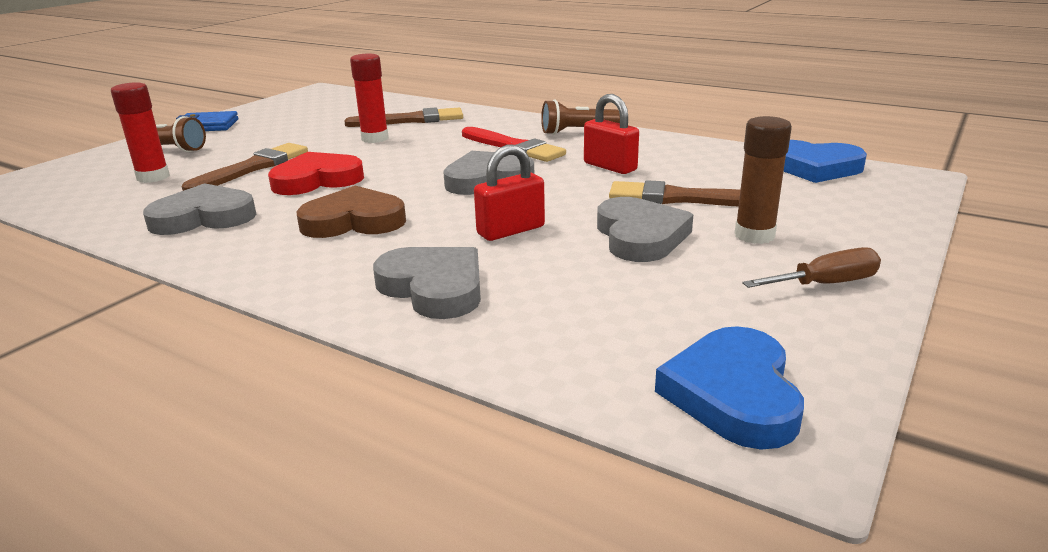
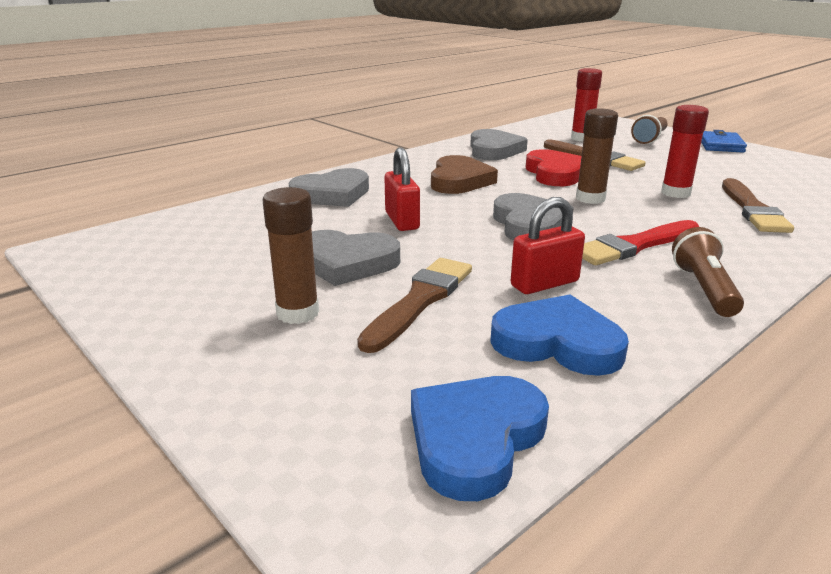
camera: 105 degrees right, 0 degrees up
(401, 163) = (590, 198): none -> brown glue stick
(733, 394) = (121, 246): blue heart -> blue heart (557, 343)
(825, 284) = (178, 315): brown screwdriver -> none

